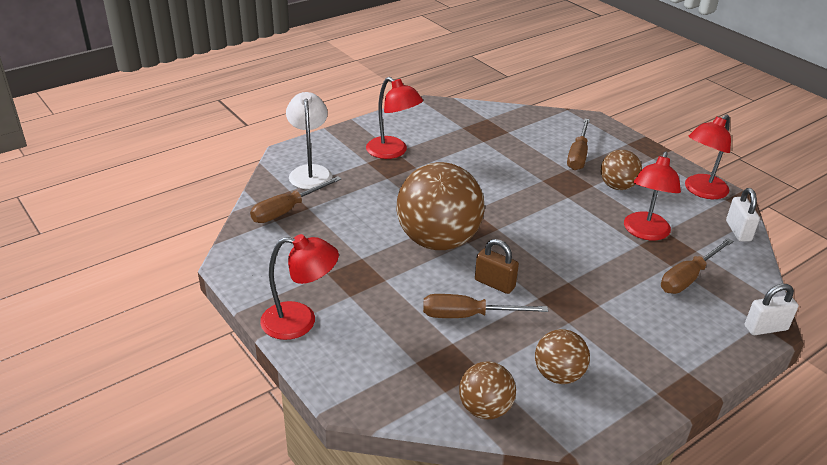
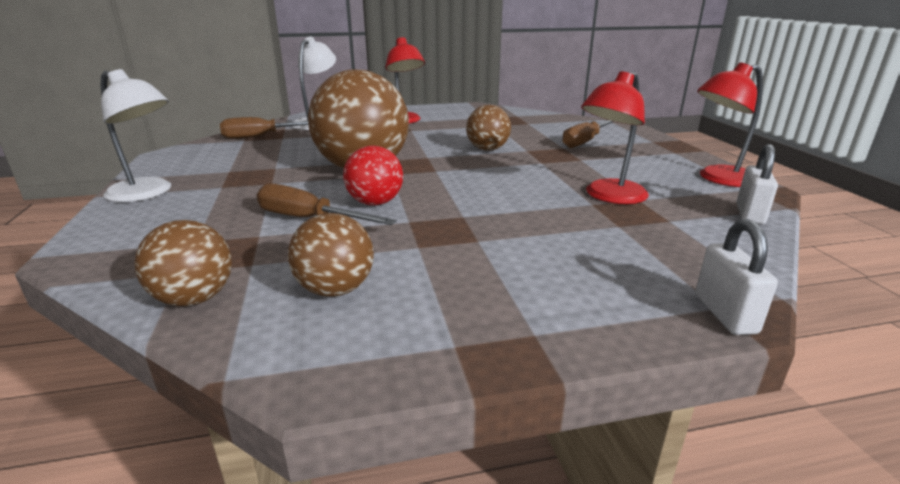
camera: 25 degrees right, 10 degrees down
(300, 321) = (147, 193): red lamp -> white lamp
(494, 284) = (375, 203): brown padlock -> red ball
(617, 186) = (609, 163): brown ball -> brown ball (487, 149)
(688, 277) = (634, 240): brown screwdriver -> none
(765, 328) = (725, 314): white padlock -> white padlock turned 75 degrees clockwise

